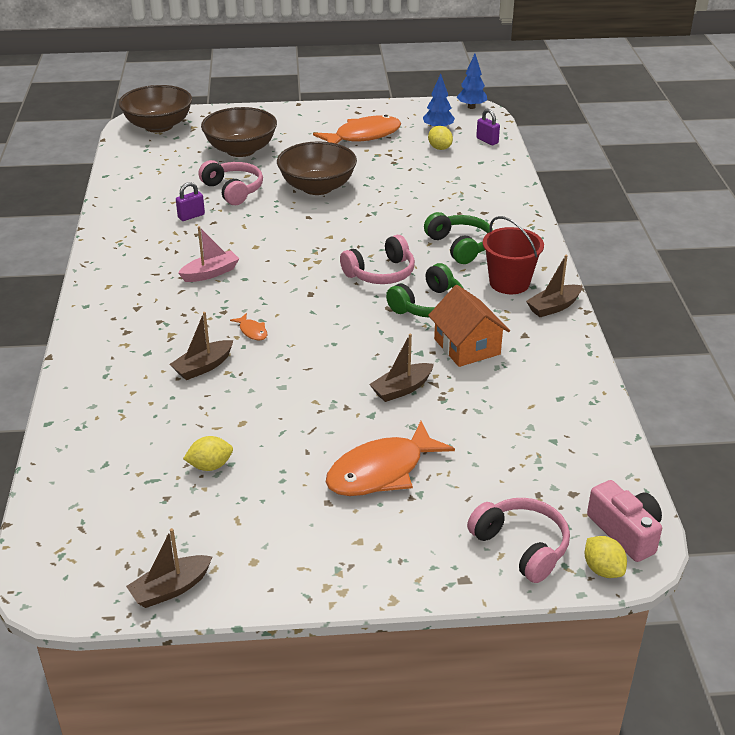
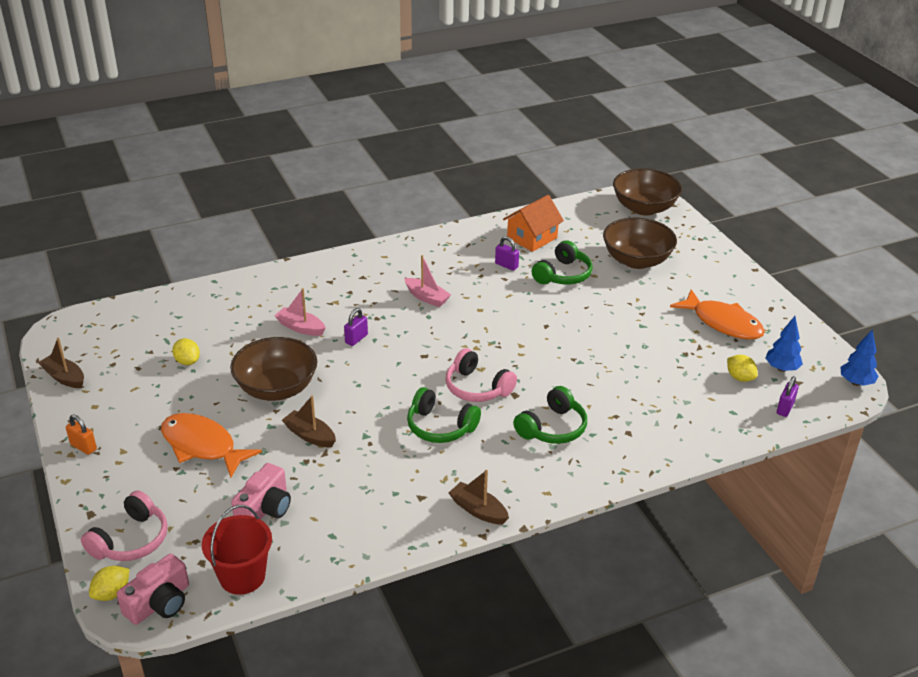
camera: 70 degrees right, 0 degrees up
(203, 367) = (300, 327): brown boat -> pink boat
(233, 190) = (563, 275): pink headphones -> green headphones
(252, 331) = (356, 339): orange fish -> purple padlock
(317, 187) = (601, 318): brown bowl -> brown bowl (276, 388)
(333, 578) = (83, 447): none -> orange padlock
(439, 148) = (740, 378): yellow lemon -> yellow lemon turned 75 degrees counterclockwise
(467, 347) = (386, 462): orange house -> orange house (532, 238)
(505, 437) = (265, 508): none -> pink camera
(509, 283) = (505, 472): red bucket -> red bucket (242, 576)

